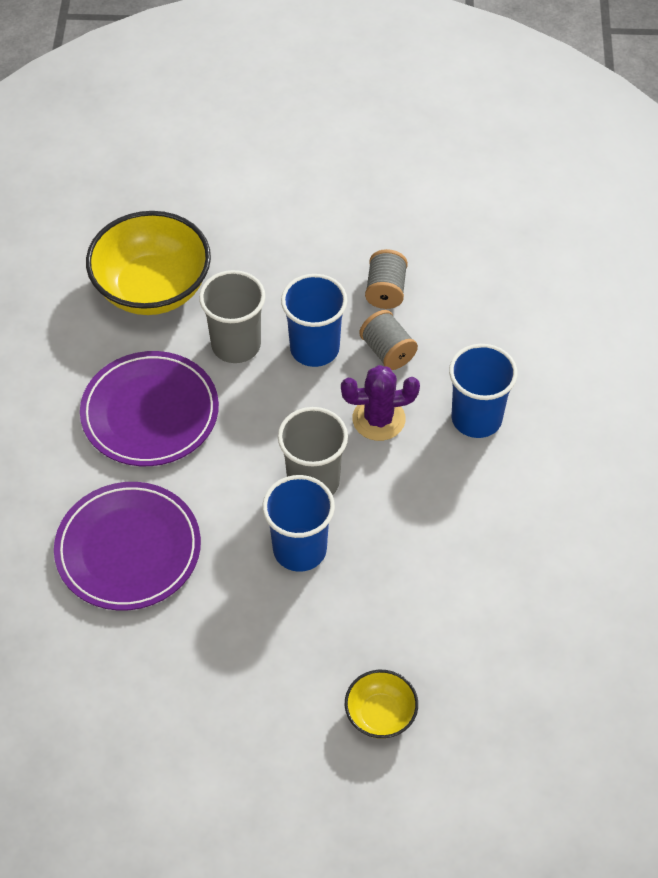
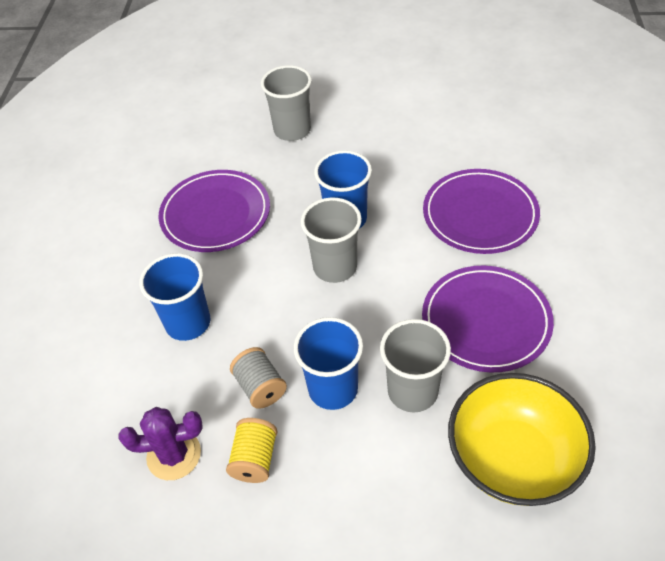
camera: 175 degrees left, 5 degrees down
(378, 419) = (275, 320): purple cactus -> purple cactus (174, 455)
(380, 714) = (292, 130): yellow bowl -> grey cup
(385, 291) = (255, 459): grey spool -> yellow spool
(472, 563) = (215, 214): none -> purple plate

